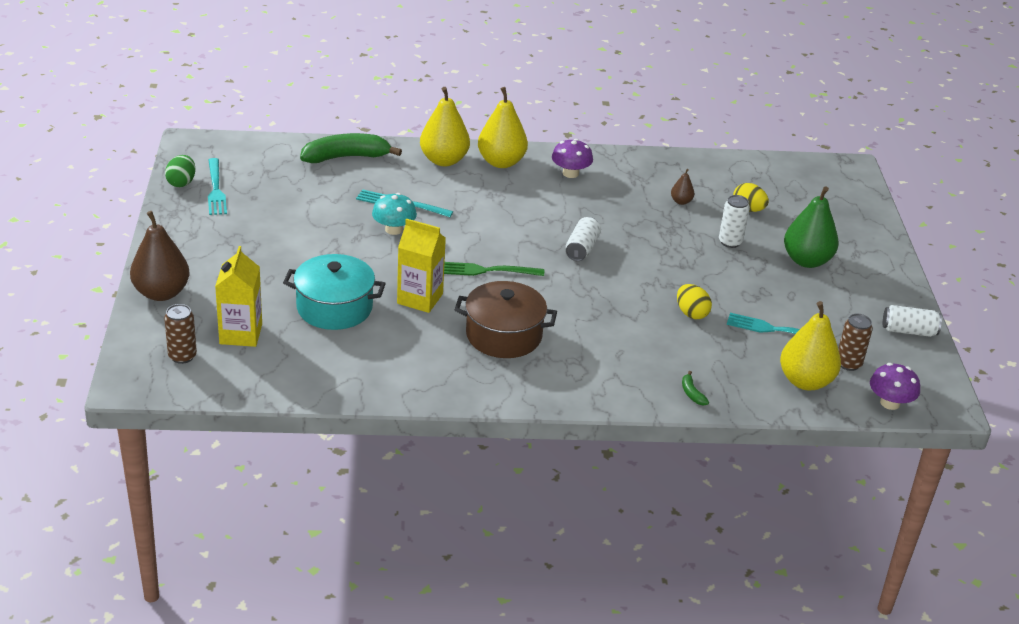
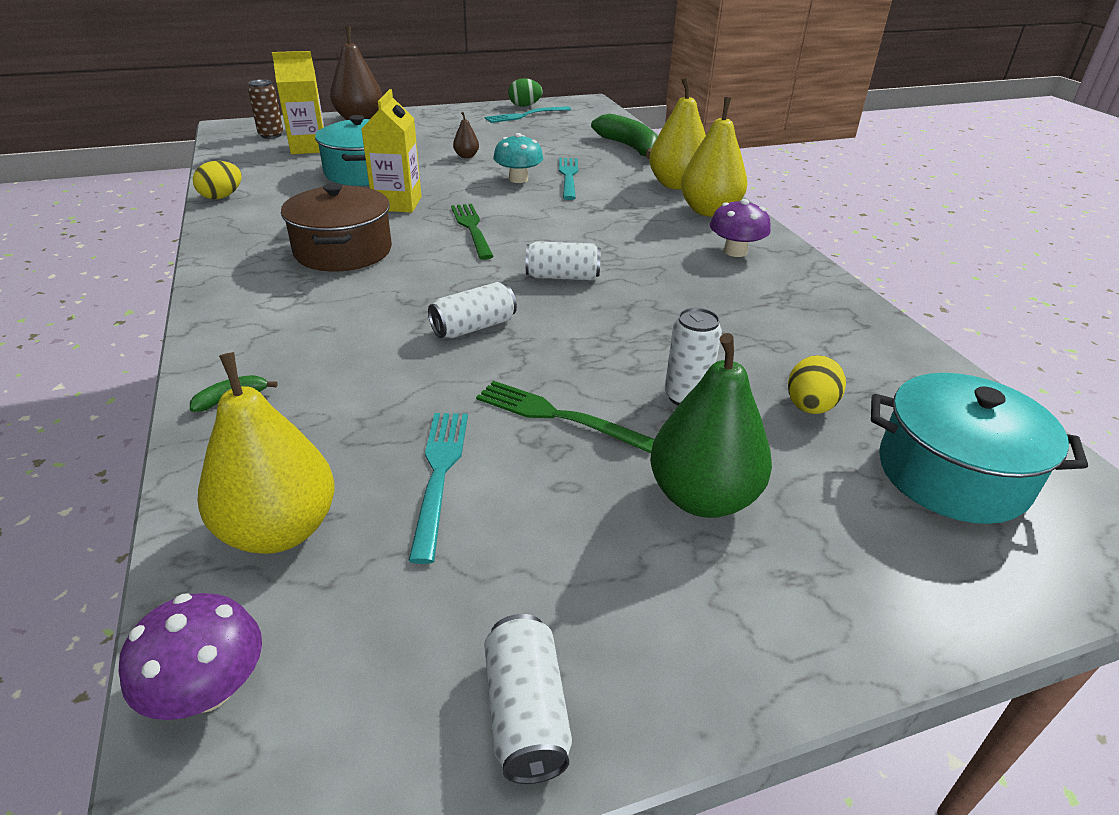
camera: 75 degrees right, 0 degrees up
(637, 295) = (474, 327): none -> white can
(681, 201) = (759, 338): brown pear -> brown pear (466, 156)
(691, 313) = (450, 377): yellow egg -> yellow egg (222, 197)
(736, 285) = (556, 416): none -> green fork
(804, 192) = (952, 474): none -> turquoise pot
(848, 363) = (354, 595): brown can -> none

